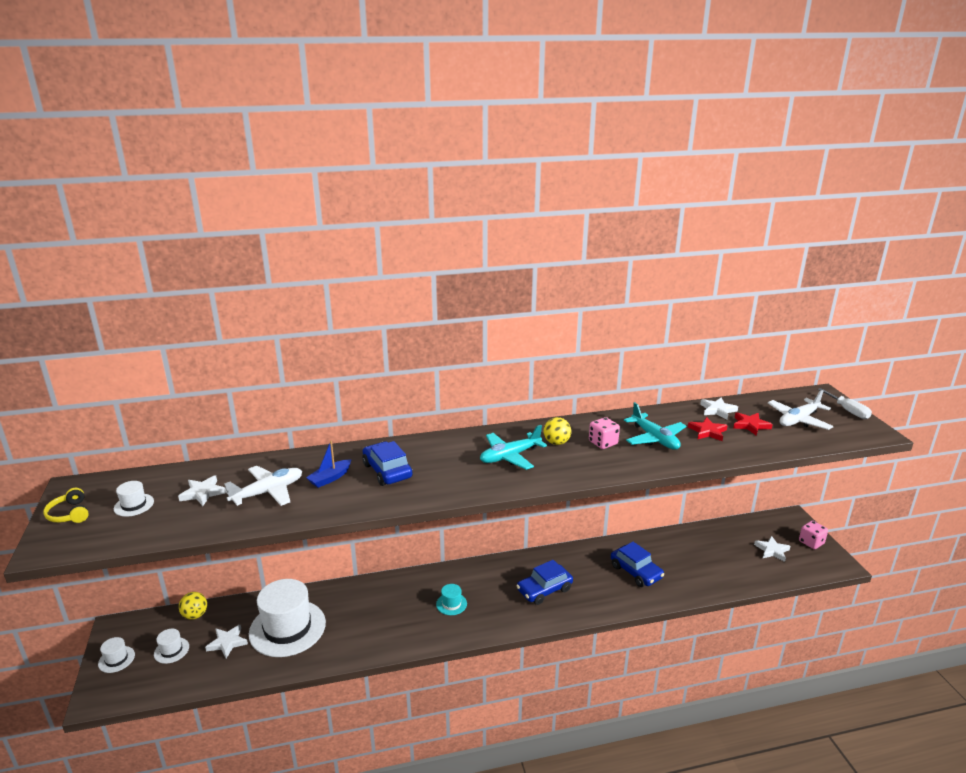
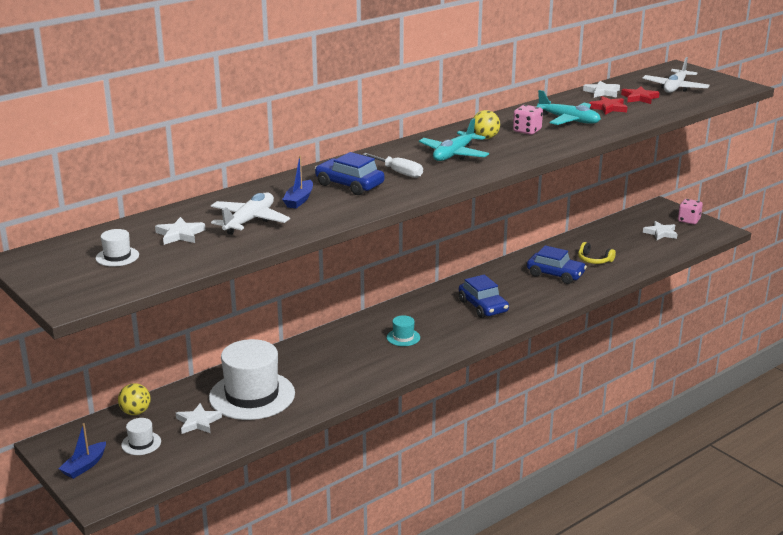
camera: 25 degrees left, 0 degrees up
(69, 514) = (54, 276): yellow headphones -> yellow headphones (594, 260)
(116, 659) = (84, 466): white hat -> blue boat
(544, 590) = (483, 306): blue car -> blue car turned 60 degrees counterclockwise
(848, 411) = (708, 75): white screwdriver -> white screwdriver (399, 172)

